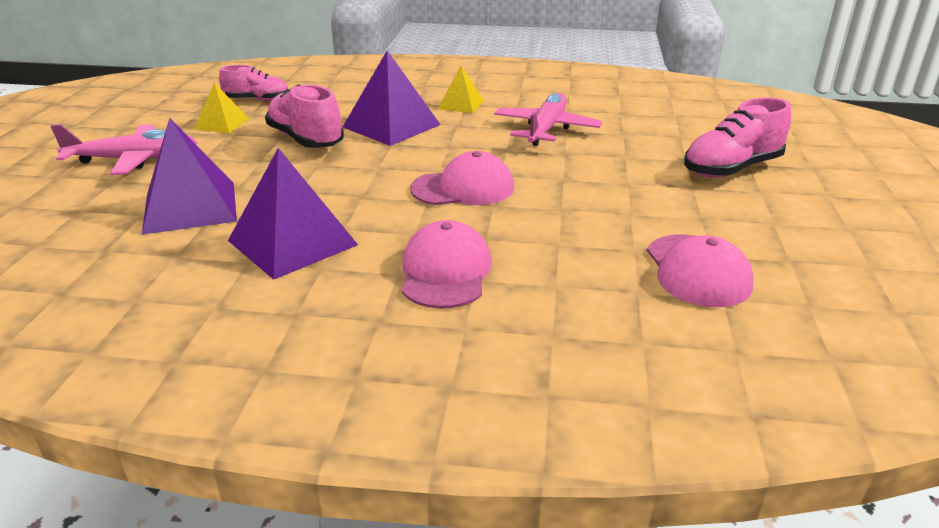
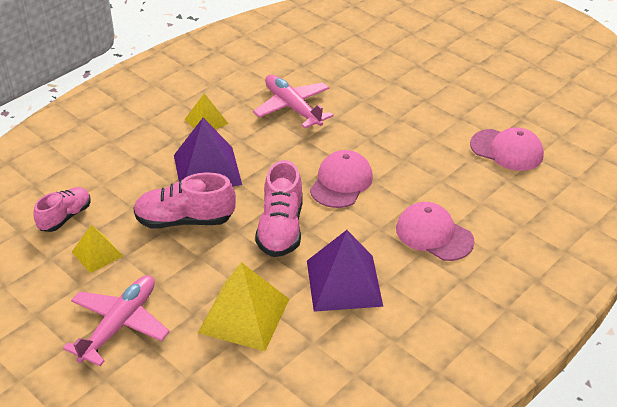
camera: 55 degrees left, 10 degrees up
(190, 207) = (244, 315): purple pyramid -> yellow pyramid
(731, 169) = (418, 74): pink shoe -> pink shoe (280, 229)

